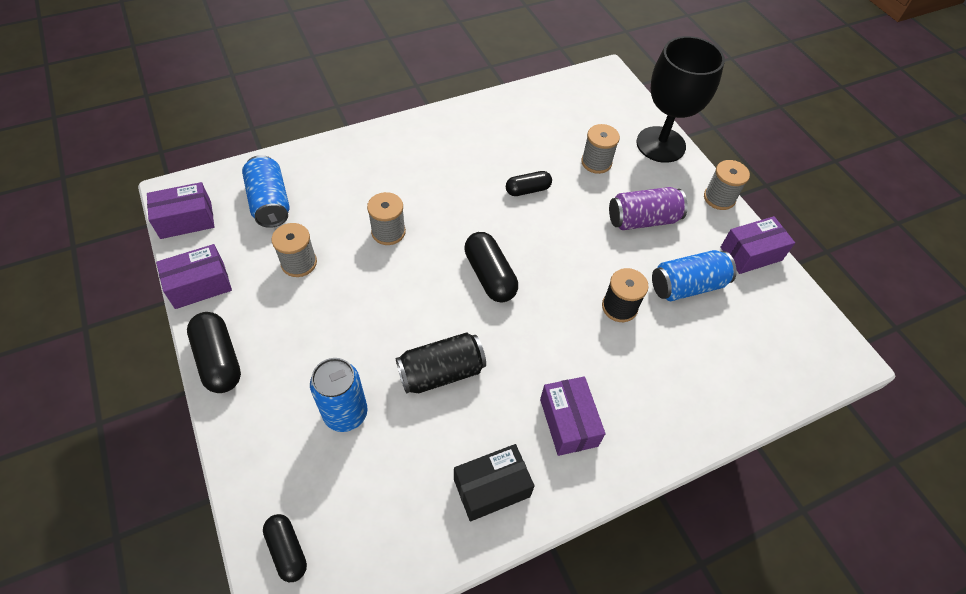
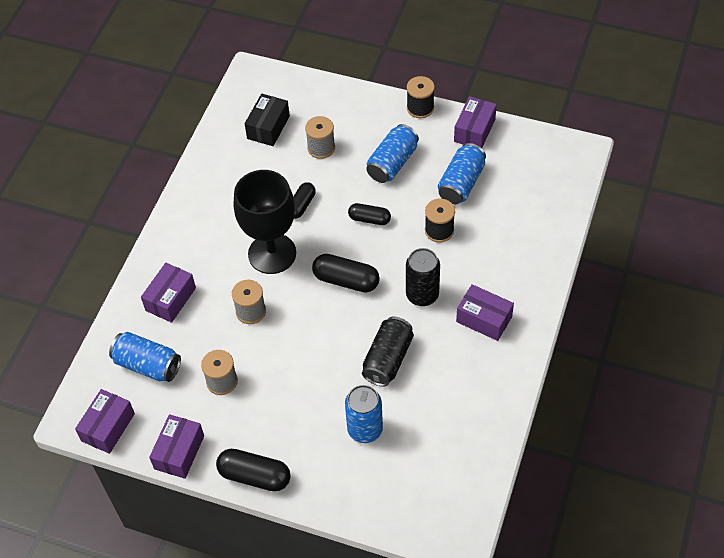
camera: 40 degrees left, 0 degrees up
(287, 550) = (423, 516): black capsule -> black capsule (369, 219)
(347, 172) = (170, 299): none -> purple box
(491, 488) = (484, 388): black box -> black box (268, 127)
(538, 347) = (422, 295): none -> black can
(642, 220) = (392, 163): purple can -> blue can
(660, 144) = (346, 99): black goblet -> black goblet (272, 253)
(719, 198) = (420, 108): grey spool -> black spool

